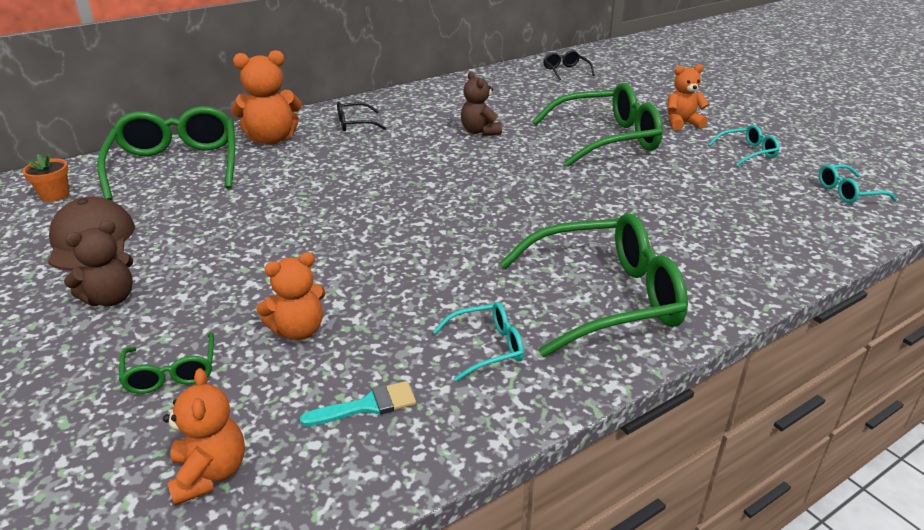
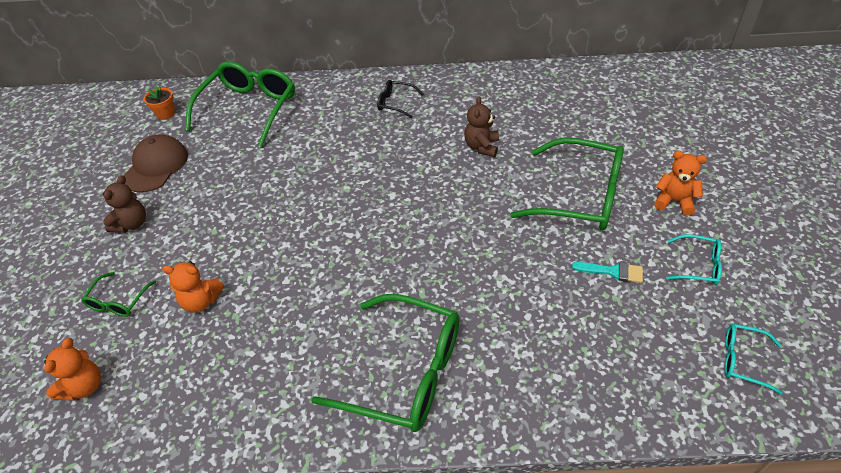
camera: 35 degrees right, 15 degrees up
(111, 298) = (132, 224): brown teddy bear -> brown teddy bear turned 60 degrees counterclockwise
(271, 139) = (326, 101): orange teddy bear -> none
(367, 406) = (188, 383): turquoise brush -> turquoise brush (612, 272)
(487, 347) = (290, 375): turquoise glasses -> none
(565, 71) = (633, 88): black glasses -> none

